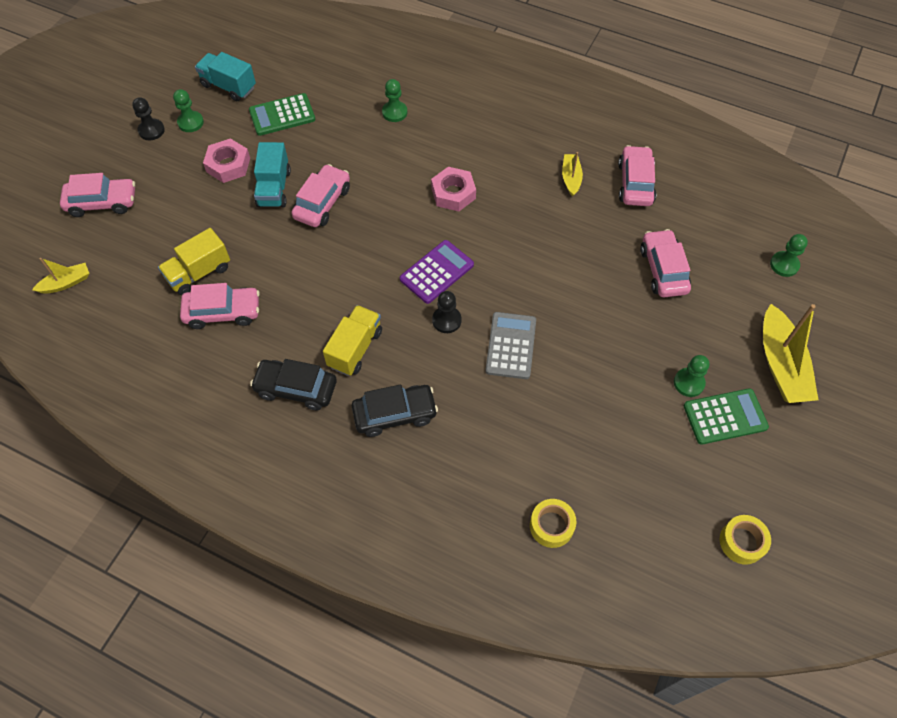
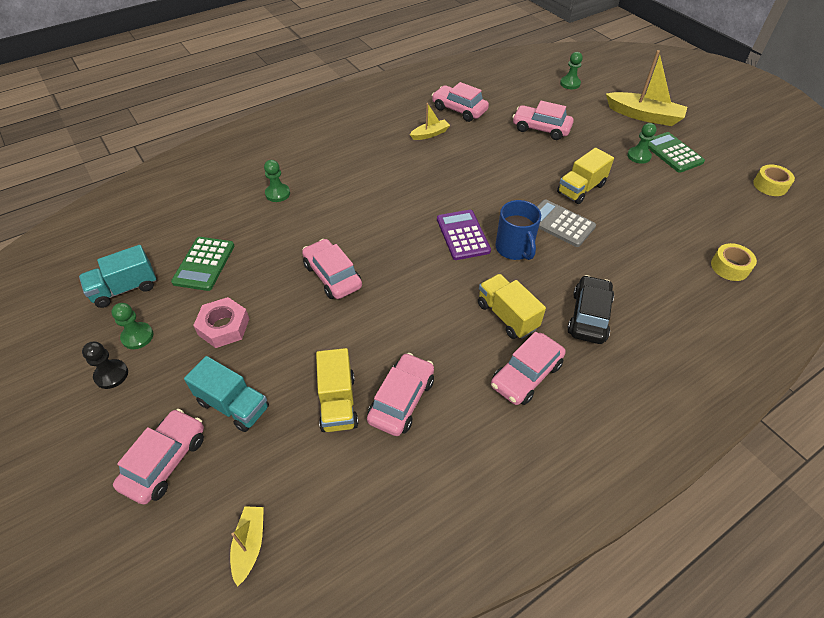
camera: 60 degrees left, 10 degrees down
(274, 188) = (285, 303): turquoise truck -> turquoise truck (233, 405)
(296, 389) = (526, 375): black car -> pink car
(446, 320) = (514, 248): black pawn -> blue mug
(453, 193) = (392, 195): pink nut -> none
(571, 178) = (430, 134): yellow boat -> yellow boat turned 120 degrees clockwise
(582, 345) = (581, 189): none -> yellow truck
(725, 417) = (672, 153): green calculator -> green calculator turned 45 degrees counterclockwise

